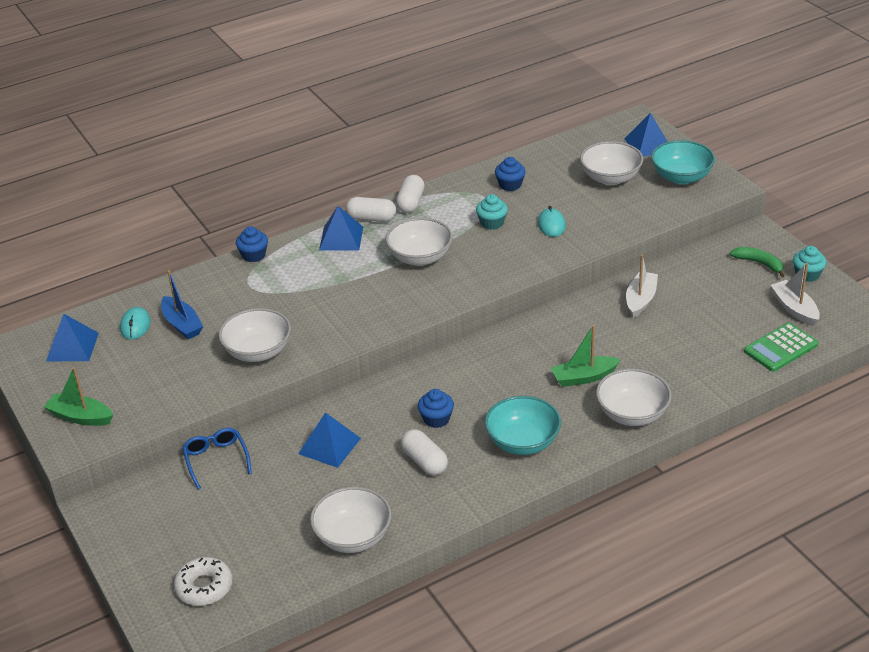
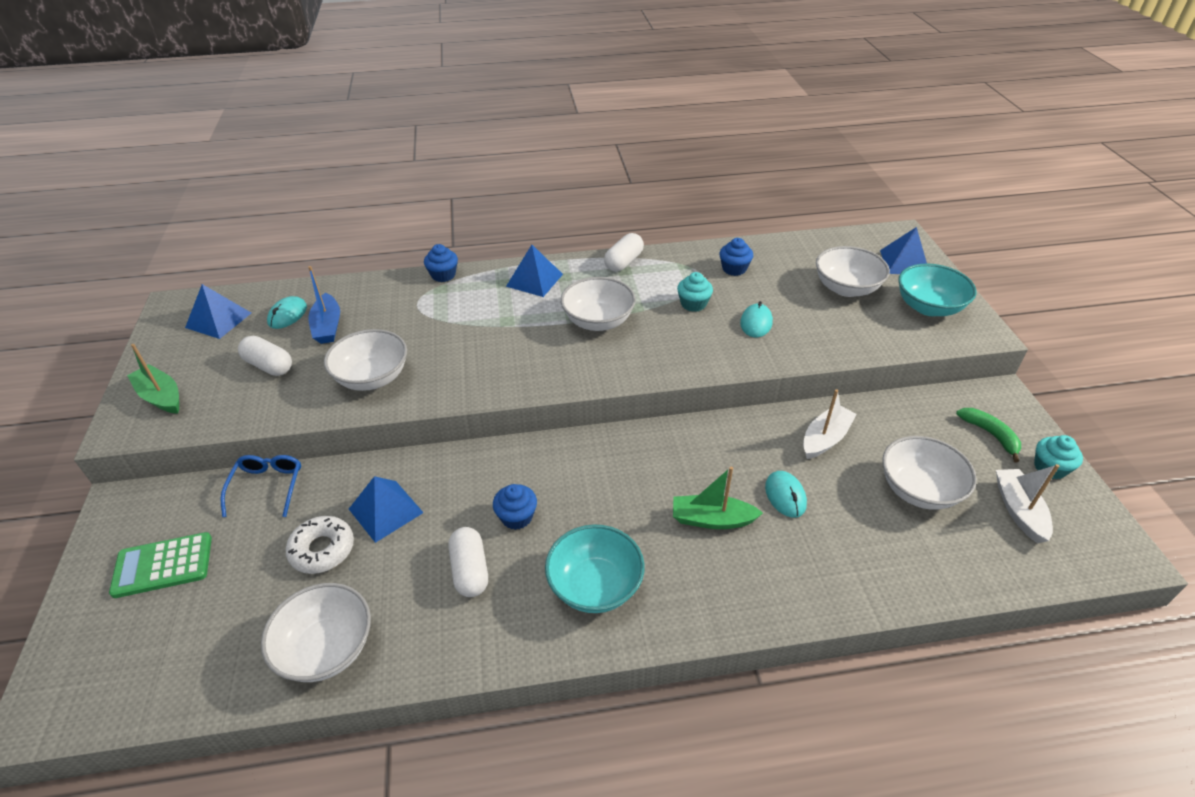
camera: 20 degrees right, 5 degrees up
(204, 587) = (130, 653): white donut -> white donut (322, 550)
(371, 218) = (576, 268): white capsule -> white capsule (269, 366)
(629, 347) = (785, 496): none -> turquoise mouse
(632, 414) = (747, 593): white bowl -> white bowl (919, 490)
(780, 348) = (982, 562): green calculator -> green calculator (163, 565)

